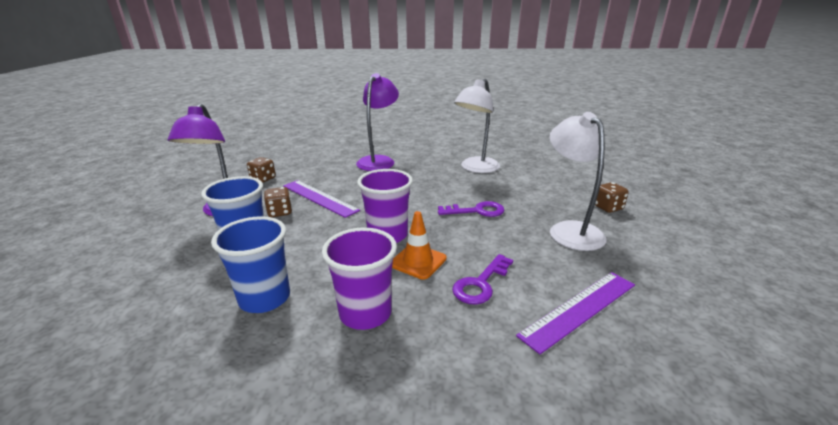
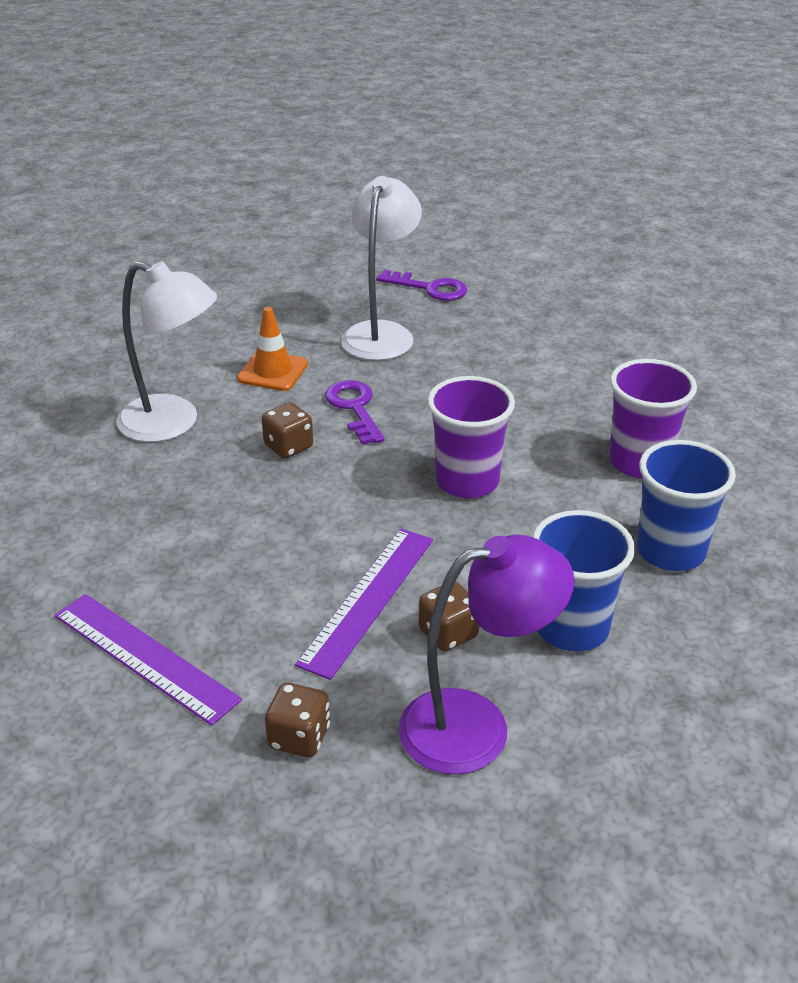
camera: 105 degrees left, 10 degrees up
(379, 161) = (145, 564): purple lamp -> none
(418, 261) = (519, 442): orange traffic cone -> orange traffic cone (273, 371)
(480, 284) = (538, 391): purple key -> purple key (430, 288)
(570, 230) = (381, 333): white lamp -> white lamp turned 135 degrees clockwise
(579, 309) = (543, 332): purple ruler -> purple ruler (144, 657)
(608, 208) = (304, 304): brown dice -> brown dice (288, 446)

